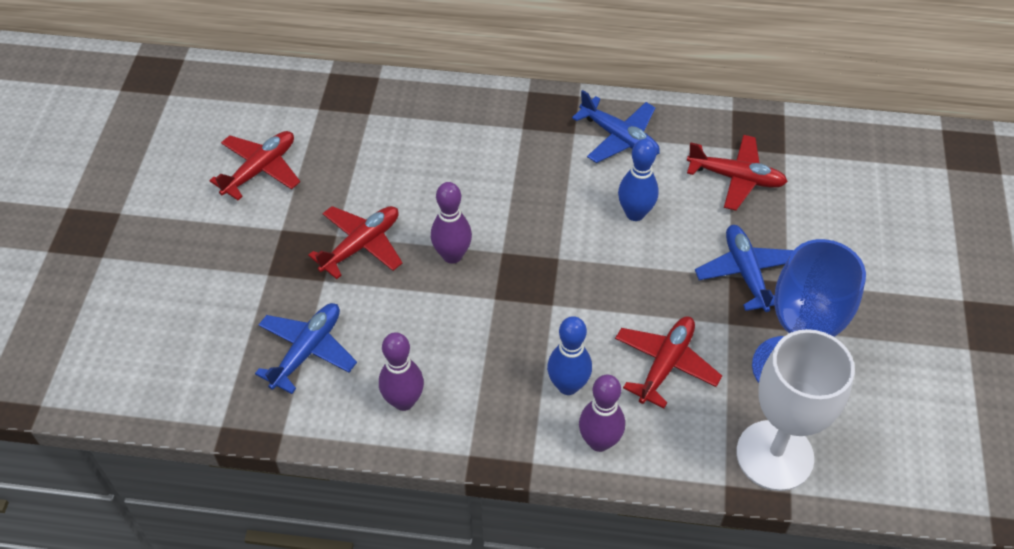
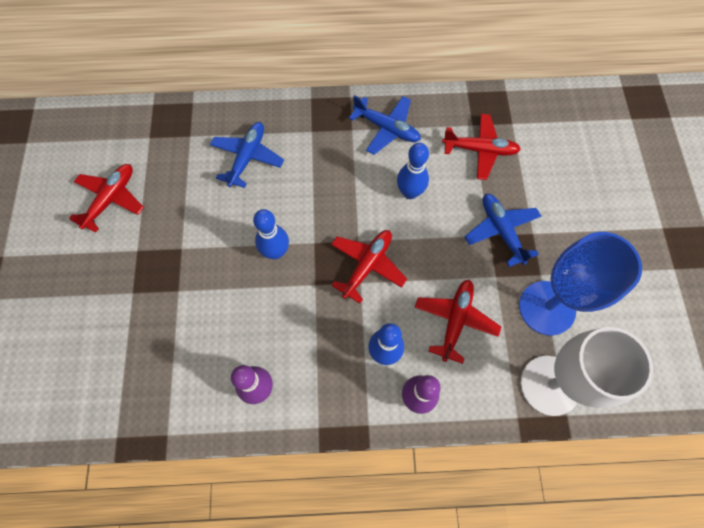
camera: 10 degrees left, 15 degrees up
(307, 351) = (175, 356): blue plane -> blue plane (247, 157)
(361, 245) = (203, 254): red plane -> red plane (367, 265)
(452, 255) = (276, 252): purple bowling pin -> blue bowling pin

